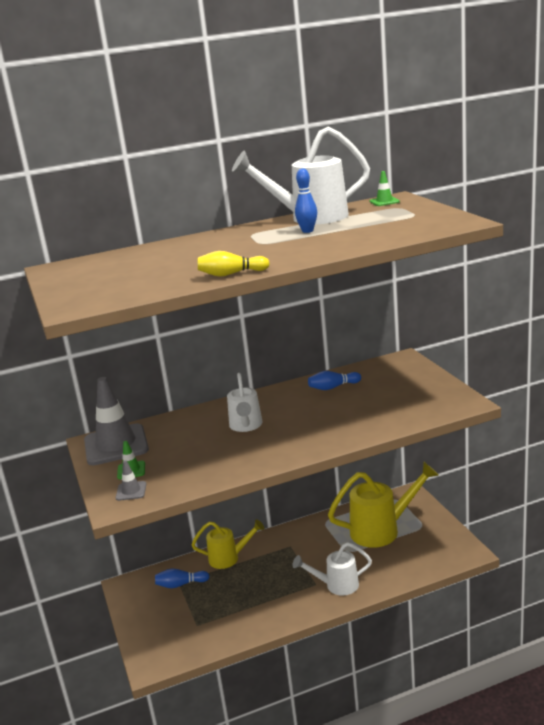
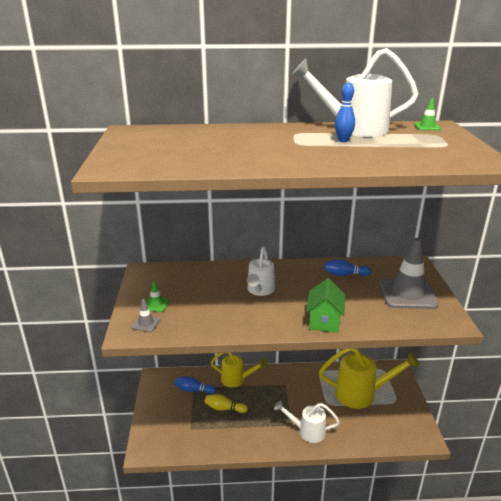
camera: 15 degrees right, 5 degrees up
(116, 445) = (158, 279): grey traffic cone -> grey traffic cone (407, 293)
(231, 274) = (250, 168): yellow bowling pin -> yellow bowling pin (224, 408)
(333, 436) = (324, 321): none -> green house

